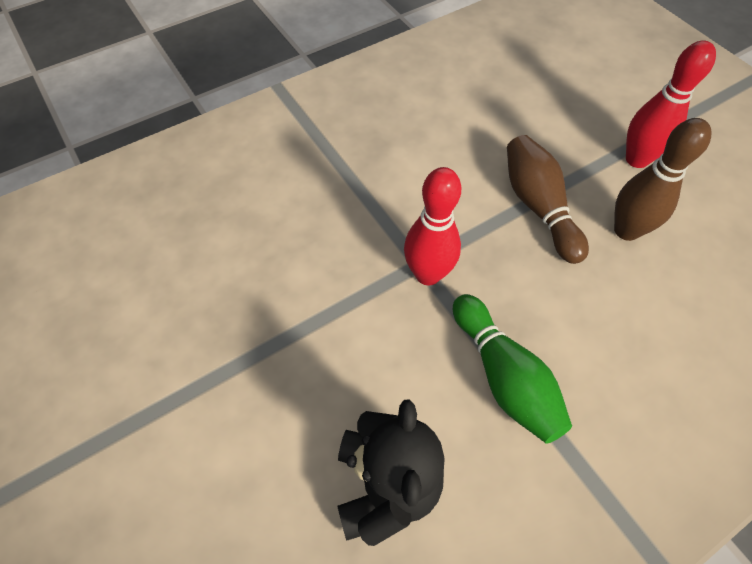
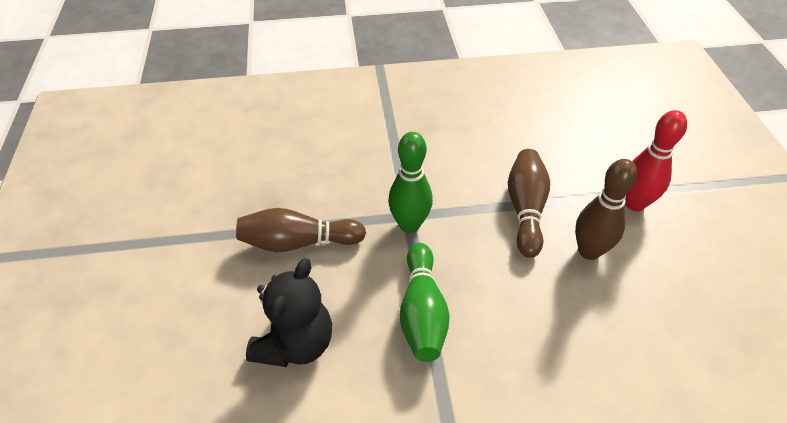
camera: 25 degrees right, 10 degrees down
(312, 350) = (298, 242): none -> brown bowling pin
(428, 274) = (409, 224): red bowling pin -> green bowling pin

